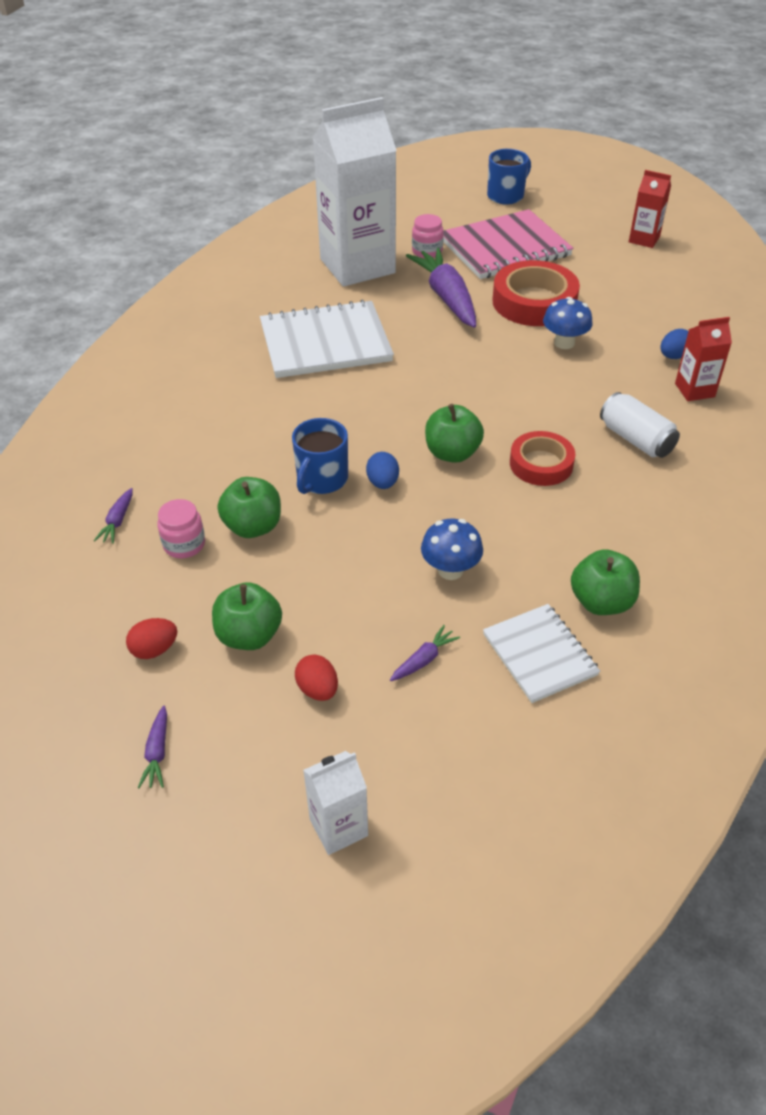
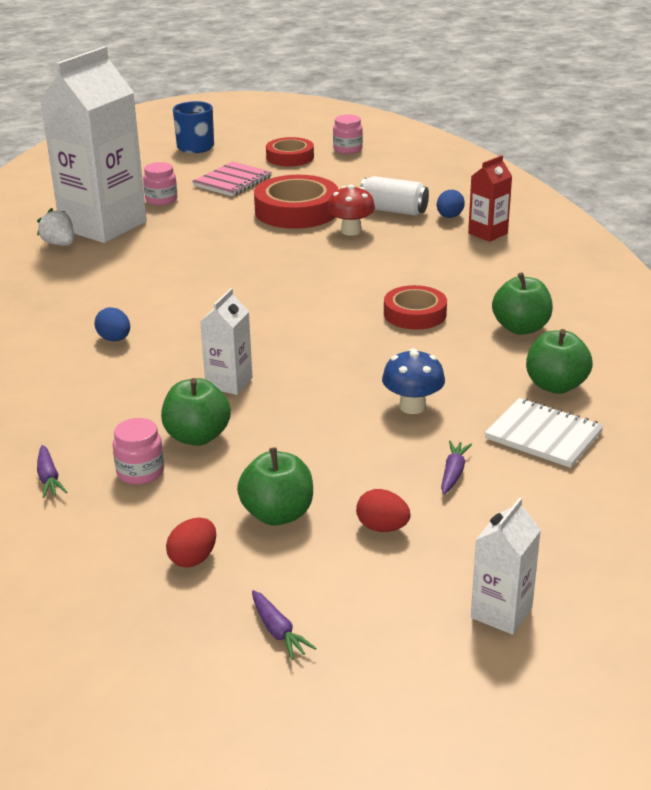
camera: 30 degrees left, 15 degrees down
(308, 276) = (59, 244): none -> white strawberry
(321, 479) = (229, 383): blue mug -> white carton
(325, 343) = (129, 287): white notebook -> none
(383, 483) = (289, 368): blue egg -> blue egg (114, 339)
(446, 297) = (213, 226): purple carrot -> none
(452, 453) = (331, 329): green apple -> green apple (521, 328)
(505, 248) = (232, 181): pink notebook -> pink notebook, size x0.60
(564, 343) = (351, 231): blue mushroom -> red mushroom
(581, 233) = (290, 157): none -> red tape
(636, 439) = (474, 276): white can -> white can (393, 210)
(644, 239) = (347, 149): red carton -> pink jar

